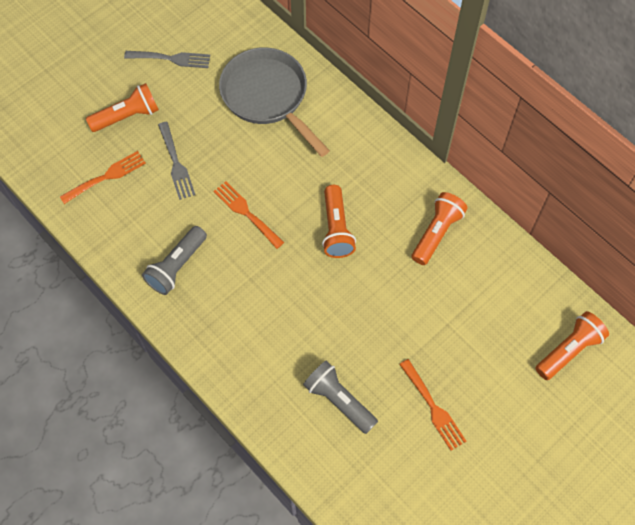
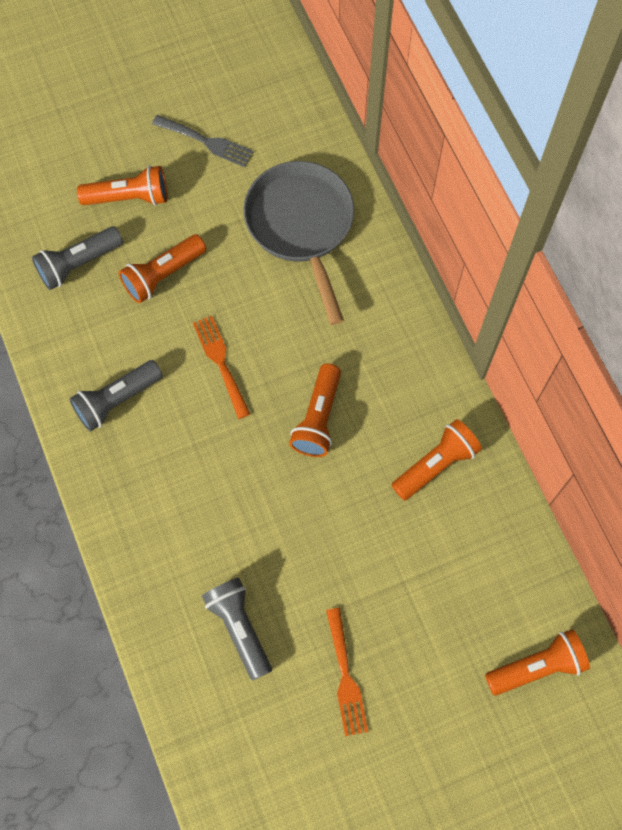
camera: 20 degrees right, 5 degrees up
(106, 176) = (78, 264): orange fork -> grey flashlight
(176, 164) = (163, 275): grey fork -> orange flashlight

